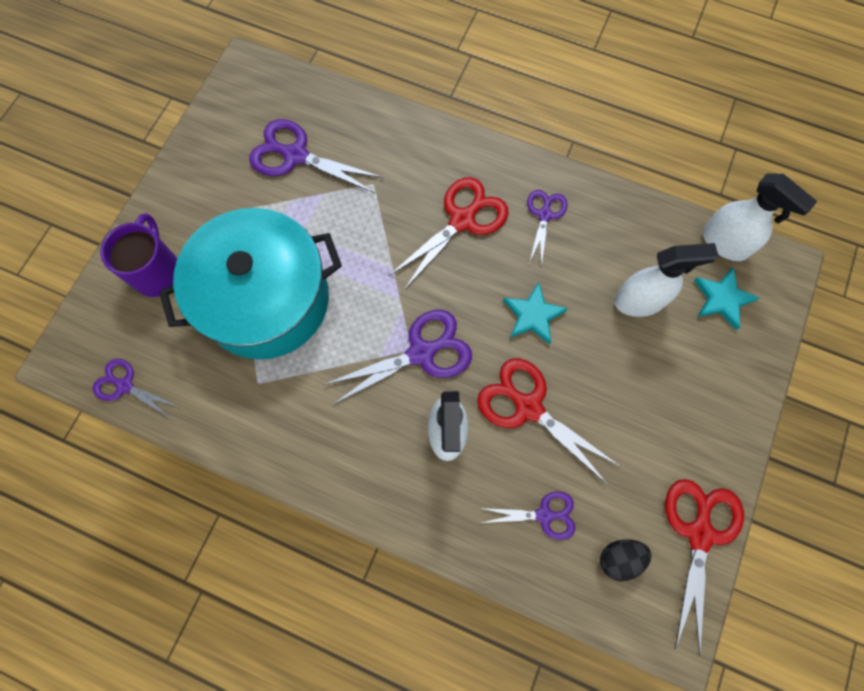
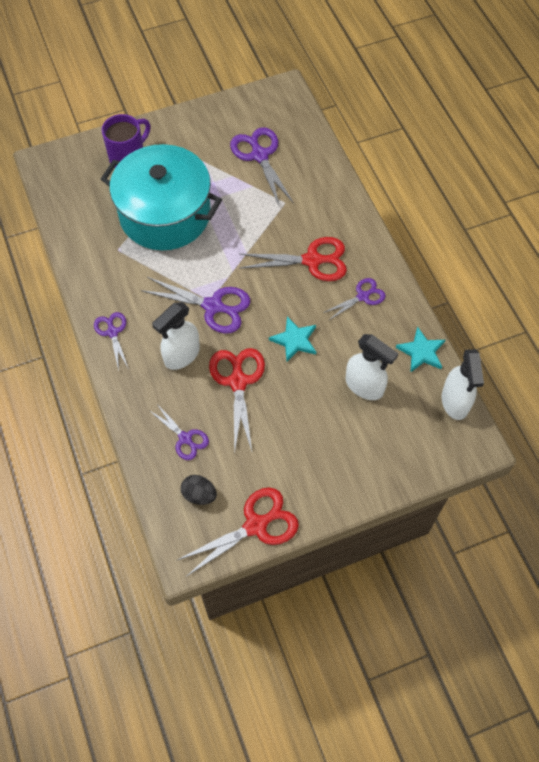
camera: 45 degrees right, 10 degrees down
(125, 386) = (56, 197): purple scissors -> purple scissors (112, 332)
(722, 299) = (416, 428): turquoise star -> turquoise star (421, 352)

